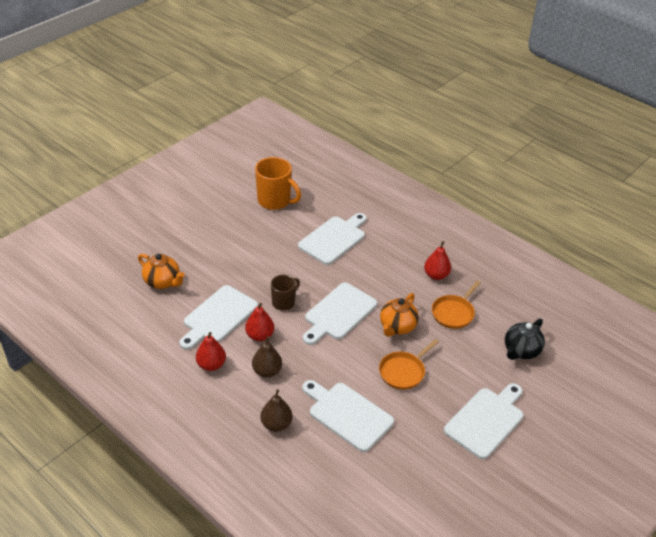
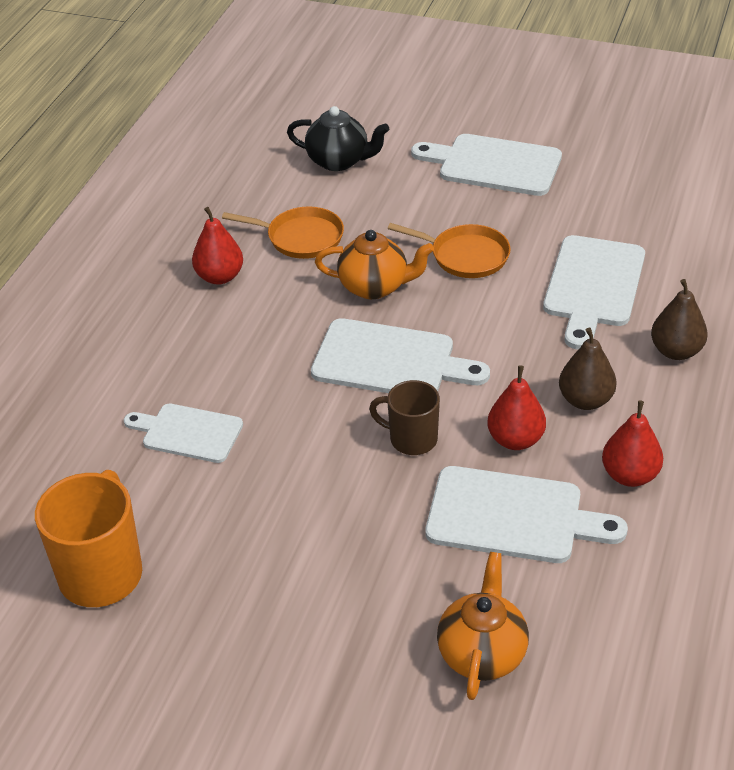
camera: 110 degrees left, 0 degrees up
(334, 239) = (188, 433): white cutting board -> white cutting board, size x0.65

